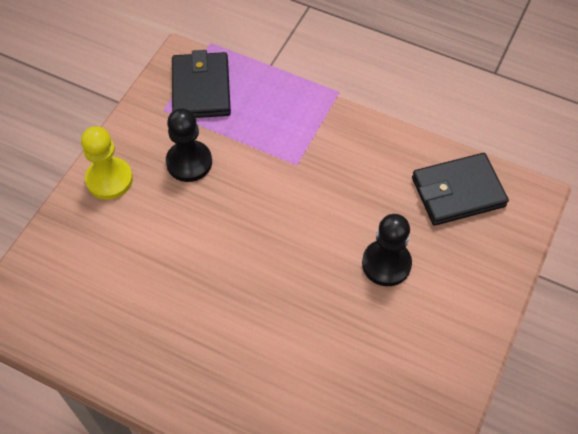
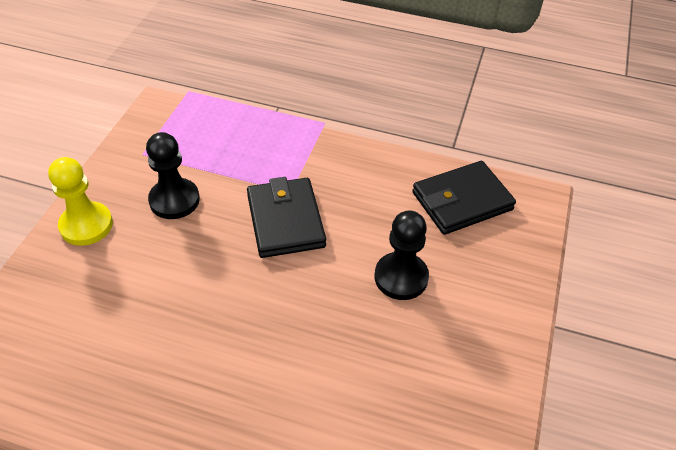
camera: 10 degrees left, 10 degrees down
(201, 89) = (182, 131): black wallet -> black wallet (285, 221)

